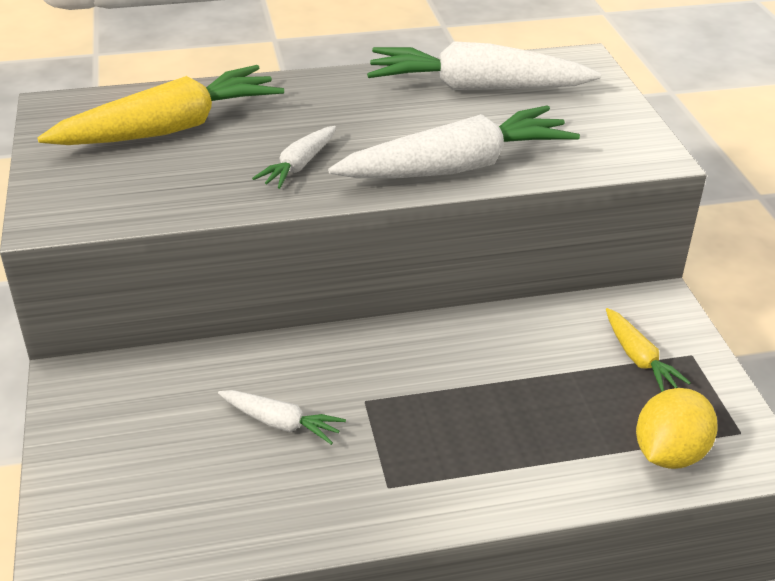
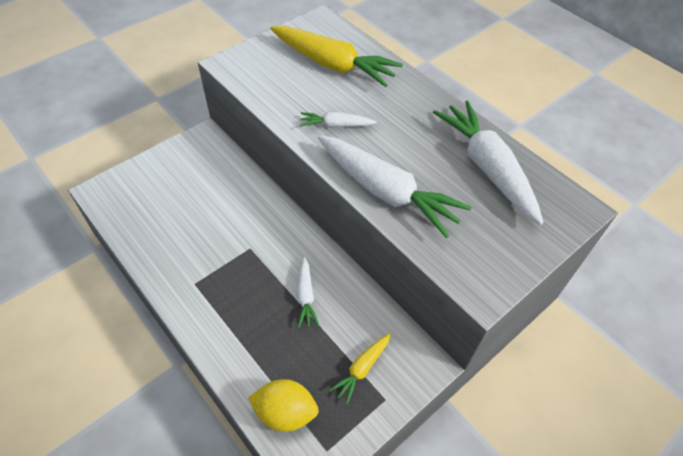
camera: 60 degrees right, 15 degrees up
(281, 423) = (216, 222): white carrot -> white carrot (305, 296)

